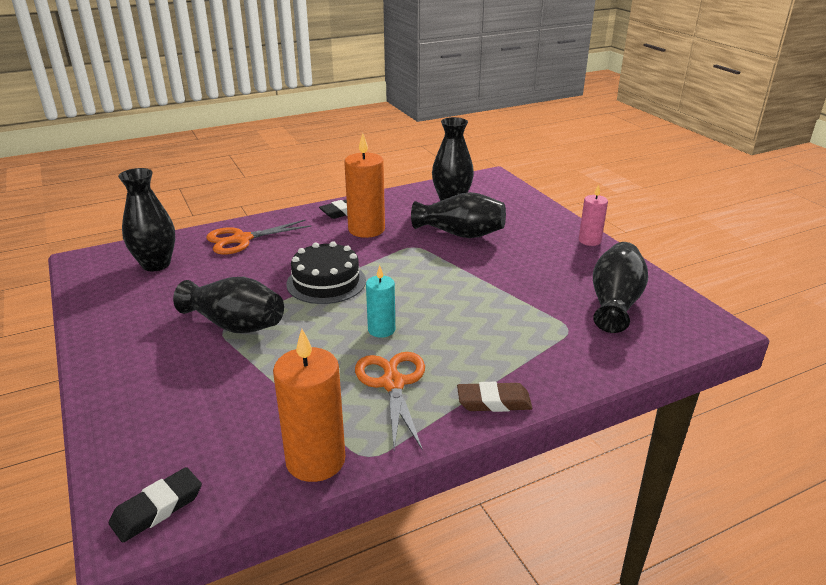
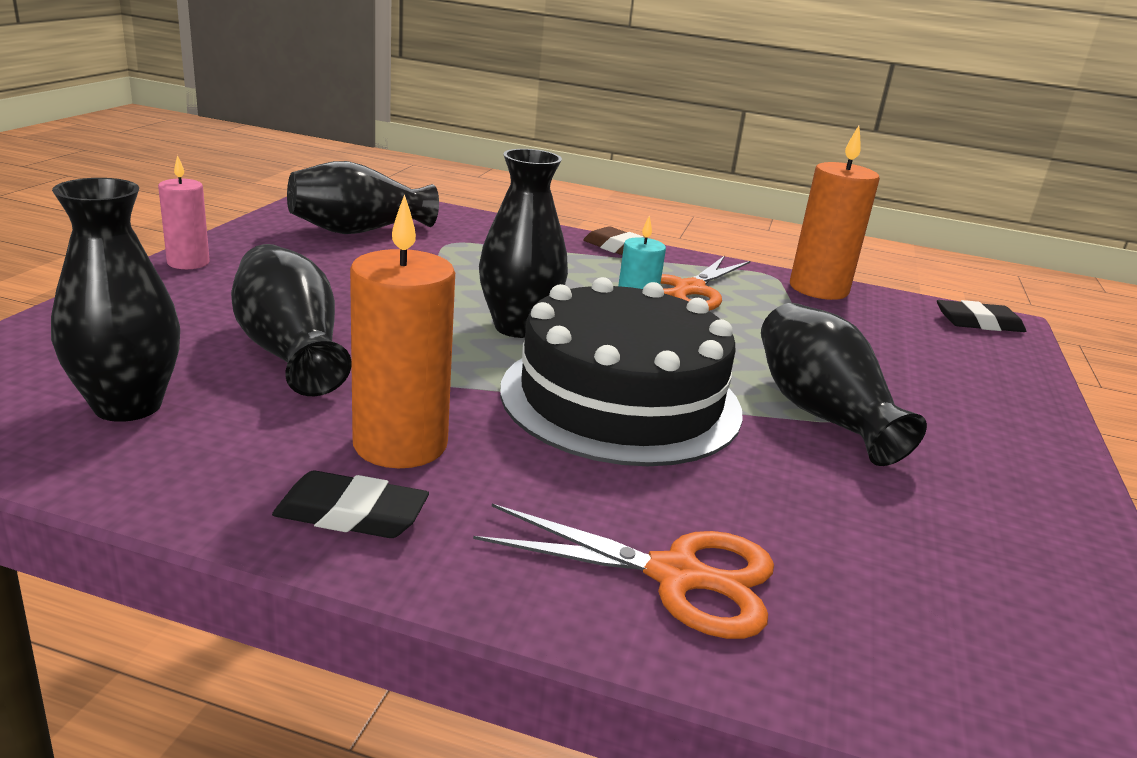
camera: 140 degrees left, 5 degrees down
(156, 264) = (931, 618): black vase -> black vase (518, 327)
(326, 282) = (620, 399): black cake -> black cake, size x1.57

